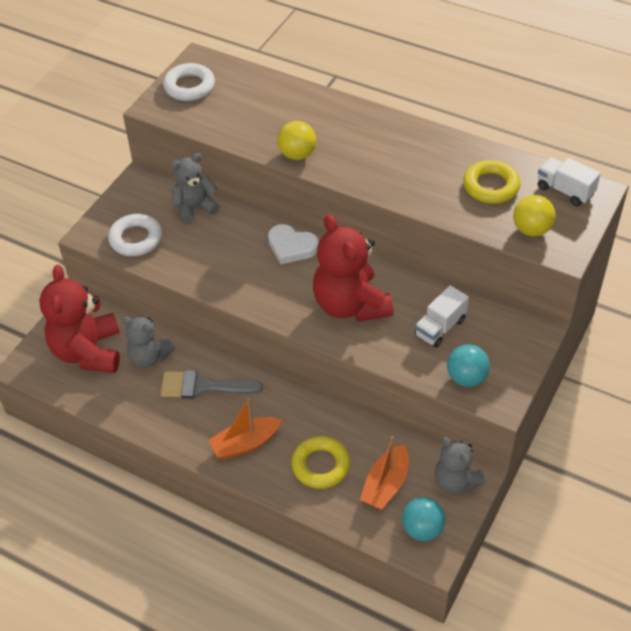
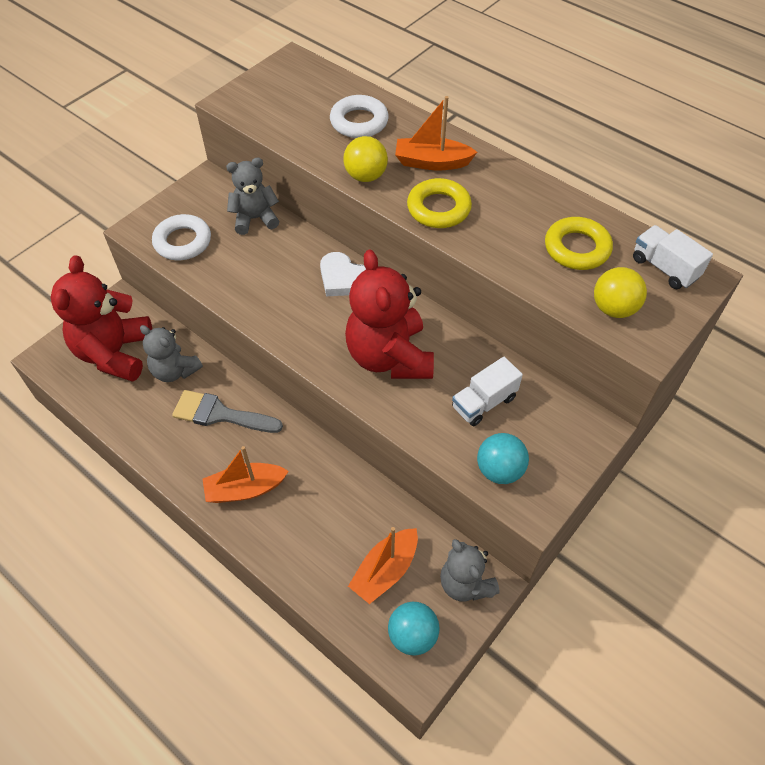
camera: 10 degrees right, 5 degrees up
(189, 86) = (273, 86): white ring -> white ring (359, 122)
(320, 465) = (319, 532): yellow ring -> yellow ring (438, 208)
(351, 133) = (432, 162): none -> orange boat

